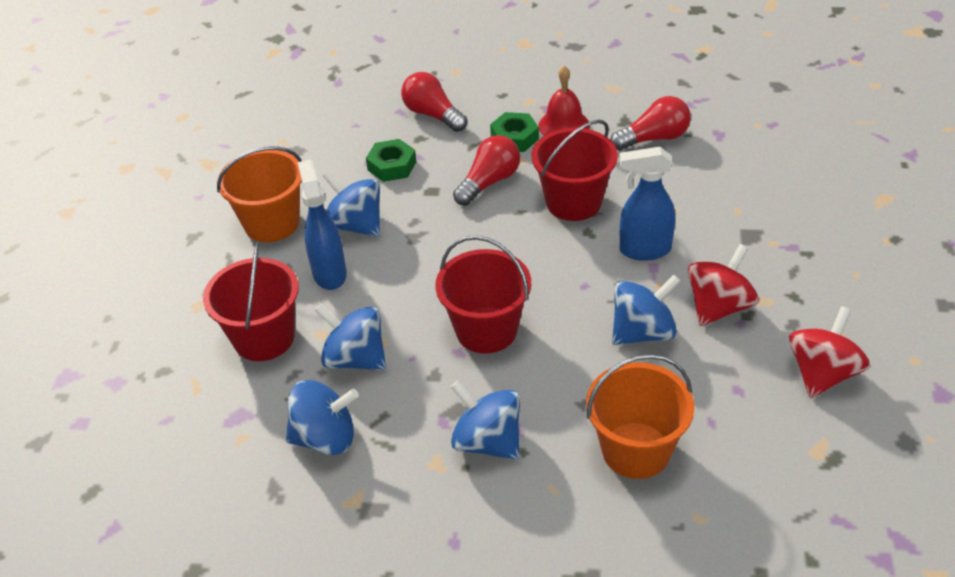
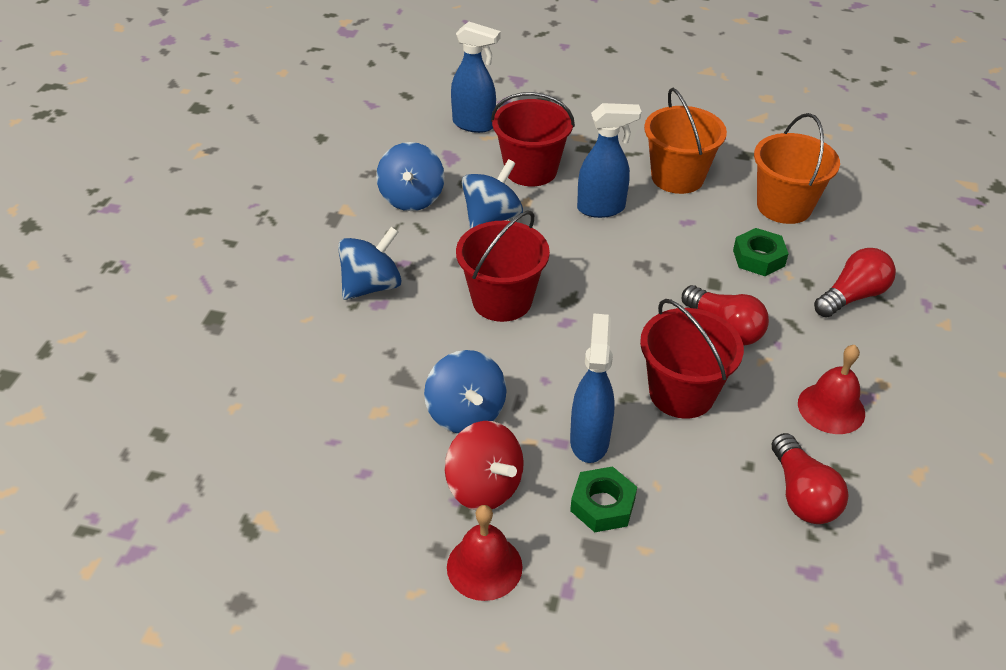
camera: 95 degrees right, 0 degrees up
(168, 404) = (474, 125): none -> blue spray bottle
(356, 225) = (666, 228): blue spinning top -> none
(514, 138) = (806, 359): green nut -> green nut (602, 505)
(636, 450) = (323, 379): orange bucket -> orange bucket (784, 206)
(795, 294) = (484, 566): none -> red bell
(822, 373) = (359, 555): red spinning top -> none

